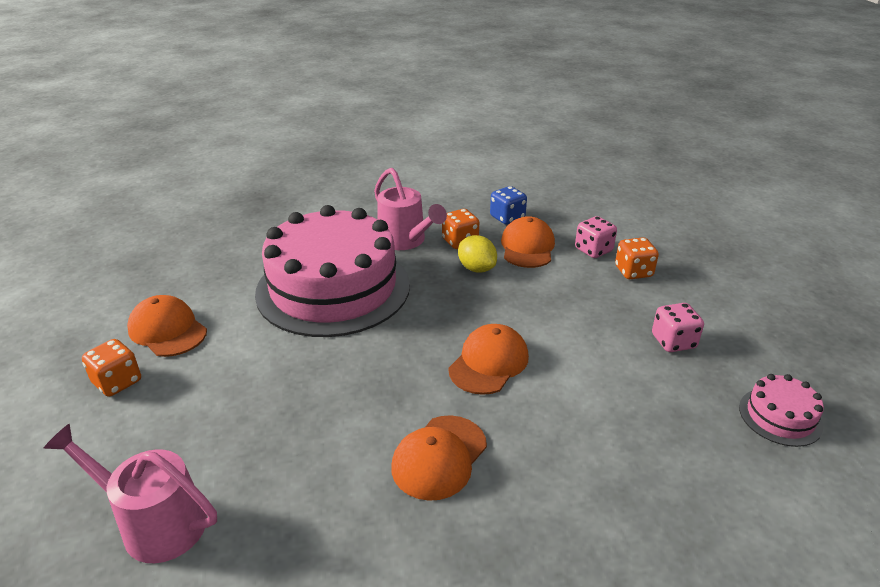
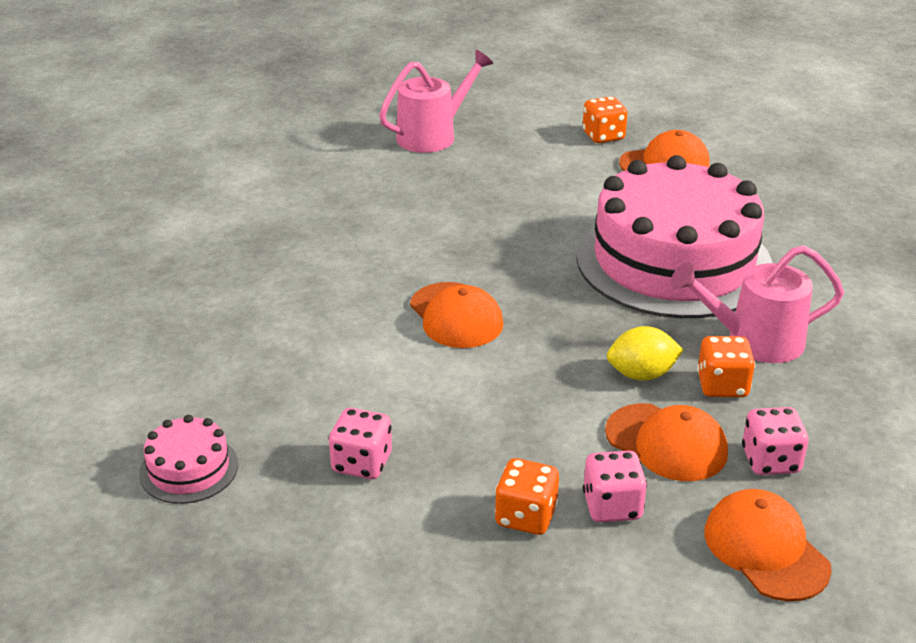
camera: 120 degrees right, 0 degrees up
(439, 457) = (369, 250): orange cap -> orange cap (765, 549)
(507, 218) = (770, 461): blue dice -> pink dice

